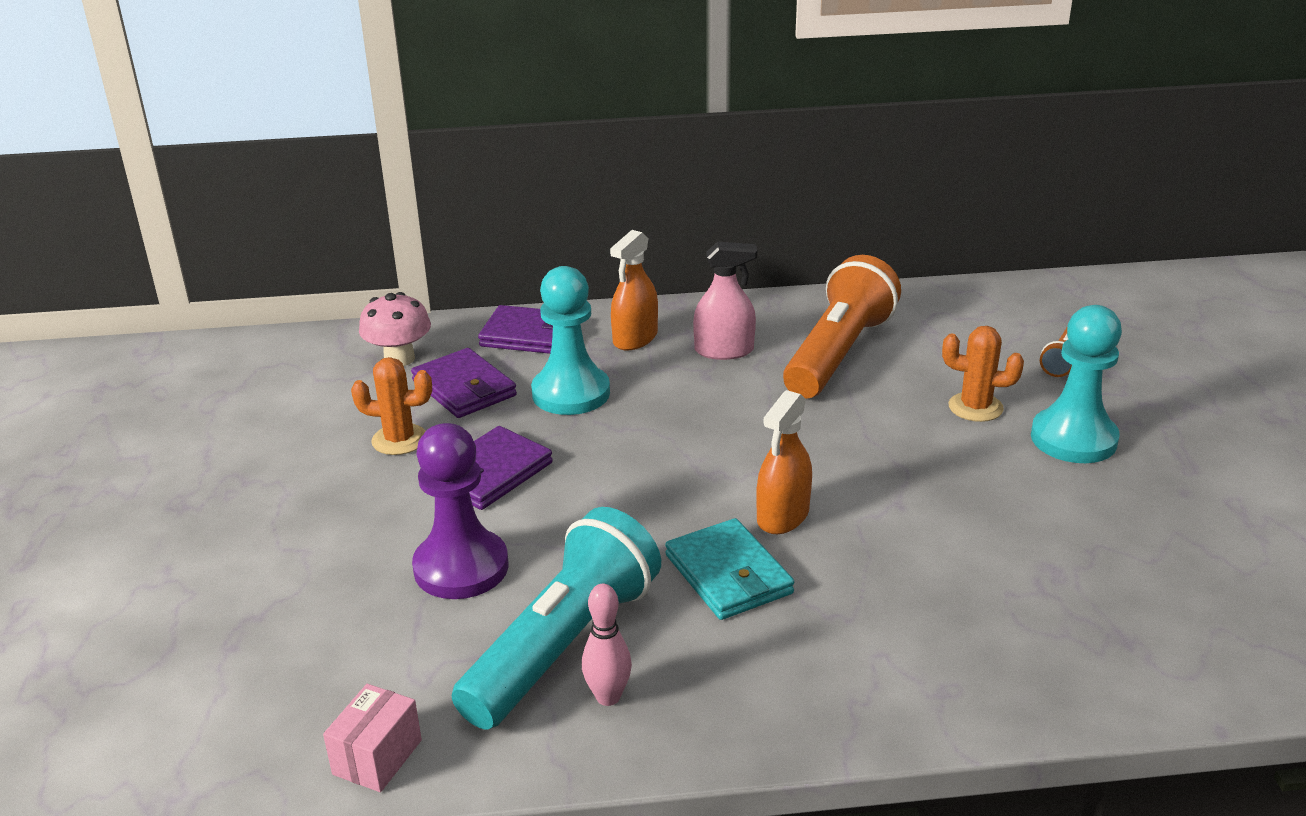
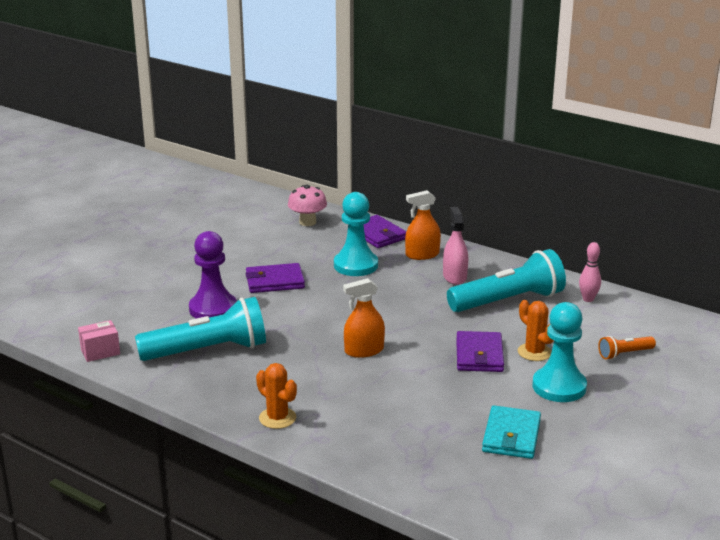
camera: 40 degrees right, 5 degrees down
(399, 440) = (260, 254): orange cactus -> orange cactus (277, 418)
(464, 388) = (315, 245): purple wallet -> purple wallet (479, 355)
(608, 697) = (197, 374): pink bowling pin -> pink bowling pin (588, 299)
(724, 350) = (454, 277): pink spray bottle -> pink spray bottle turned 135 degrees counterclockwise
(728, 574) = (305, 359): turquoise wallet -> turquoise wallet (511, 436)
(838, 354) = (508, 301): orange flashlight -> turquoise flashlight

